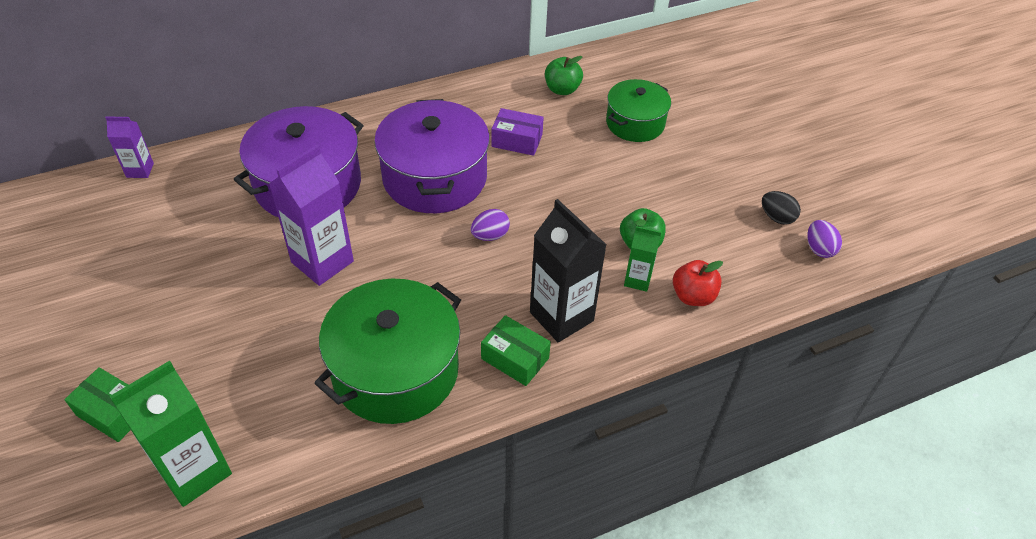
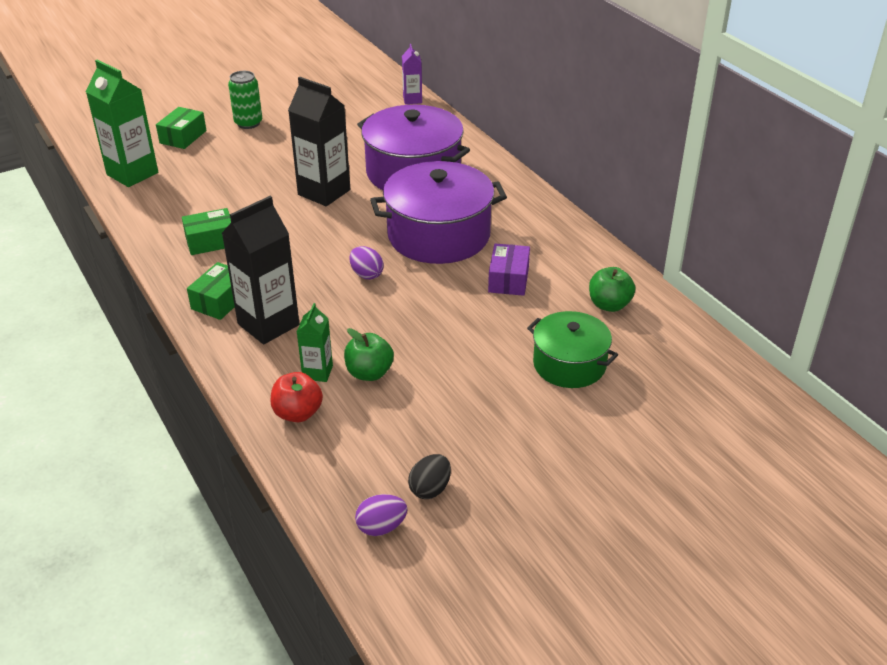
camera: 85 degrees right, 10 degrees down
(113, 334) = (248, 123): none -> green can
(322, 262) = (324, 192): purple carton -> black carton
(395, 370) = (211, 241): green pot -> green box

